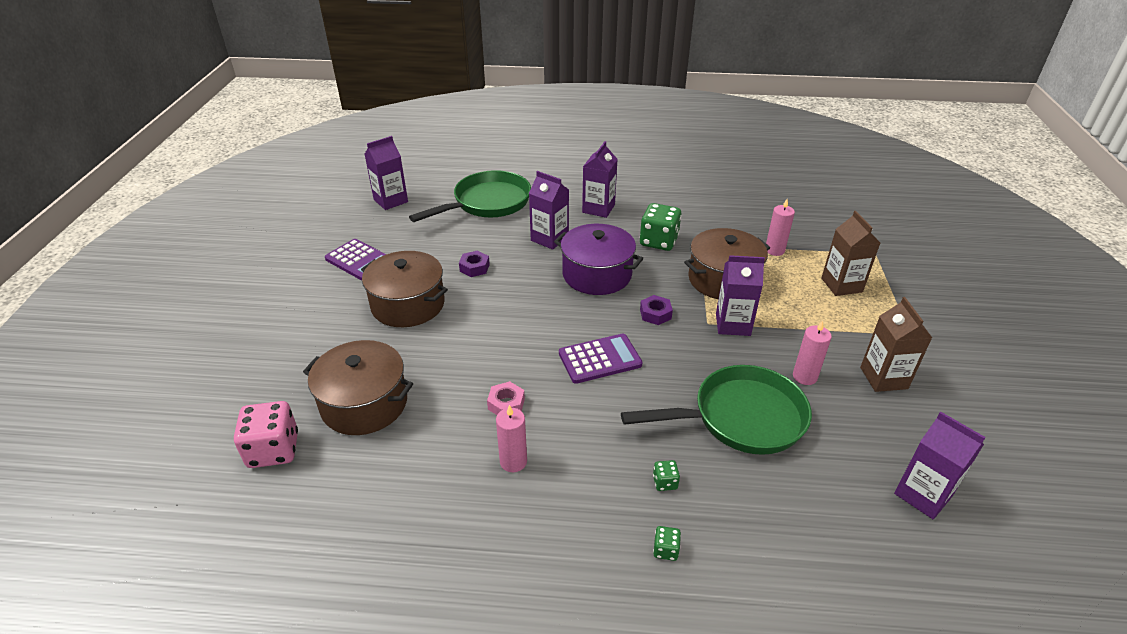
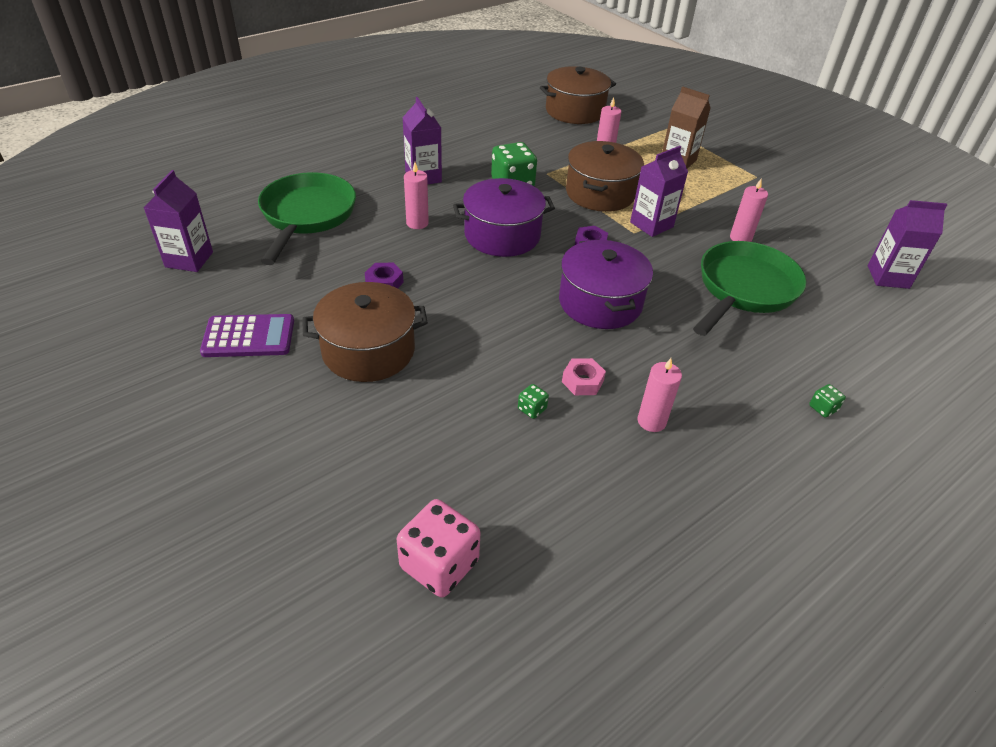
camera: 45 degrees left, 5 degrees up
(364, 403) = (463, 462): brown pot -> brown pot (575, 111)
(549, 239) = (417, 223): purple carton -> pink candle
(600, 359) = (600, 302): purple calculator -> purple pot
(665, 482) = (762, 364): green dice -> green dice (532, 409)
(883, 378) = (780, 214): brown carton -> none

